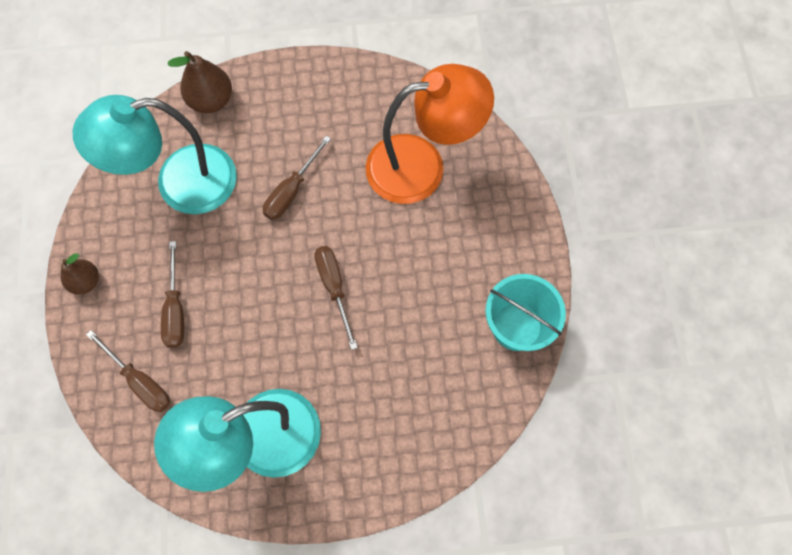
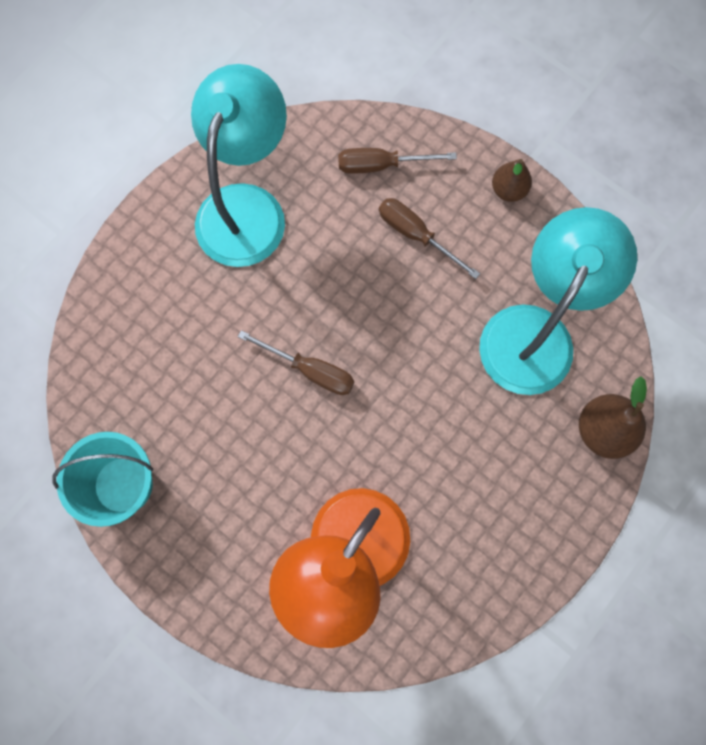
camera: 135 degrees right, 5 degrees up
(291, 191) = (436, 418): brown screwdriver -> none

